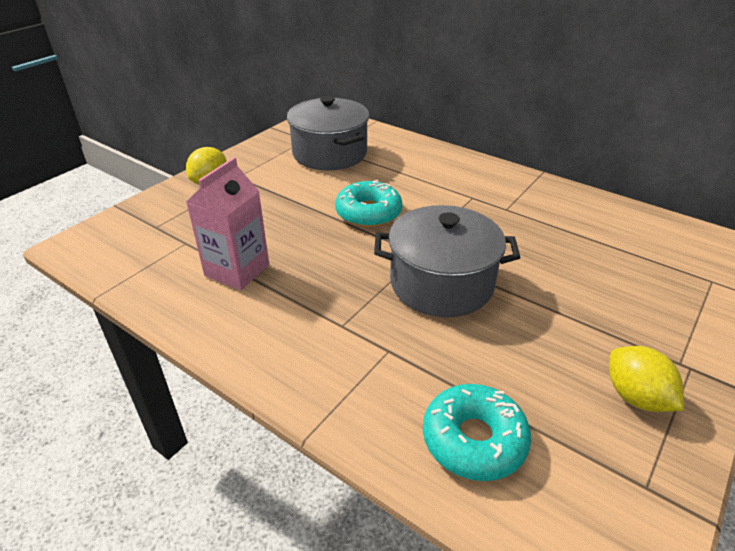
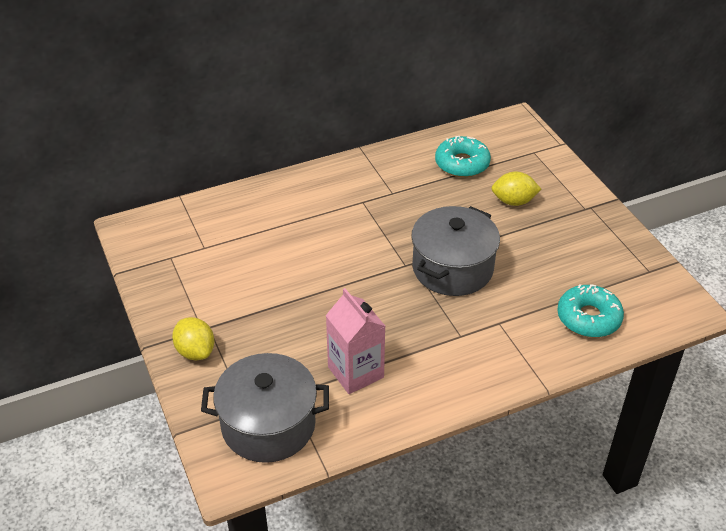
camera: 60 degrees left, 5 degrees up
(330, 153) = (216, 252): grey pot -> grey pot (268, 425)
(368, 213) = (336, 267): turquoise donut -> turquoise donut (462, 164)
(636, 397) = (597, 240): yellow lemon -> yellow lemon (513, 201)

